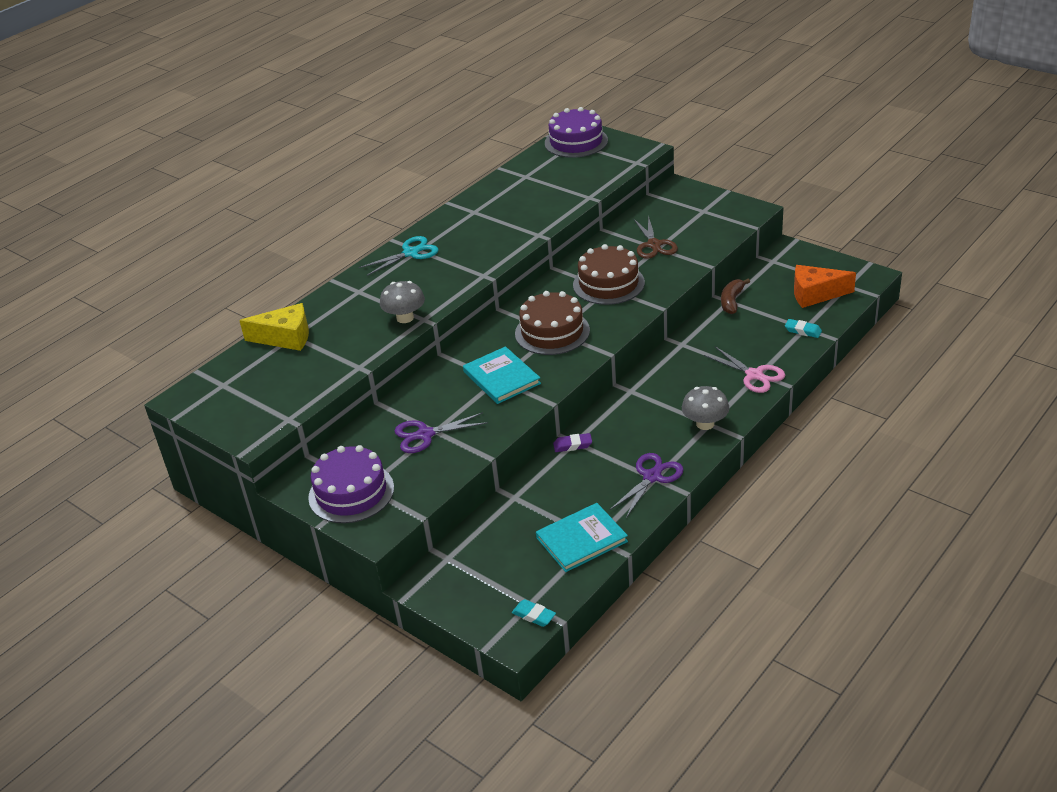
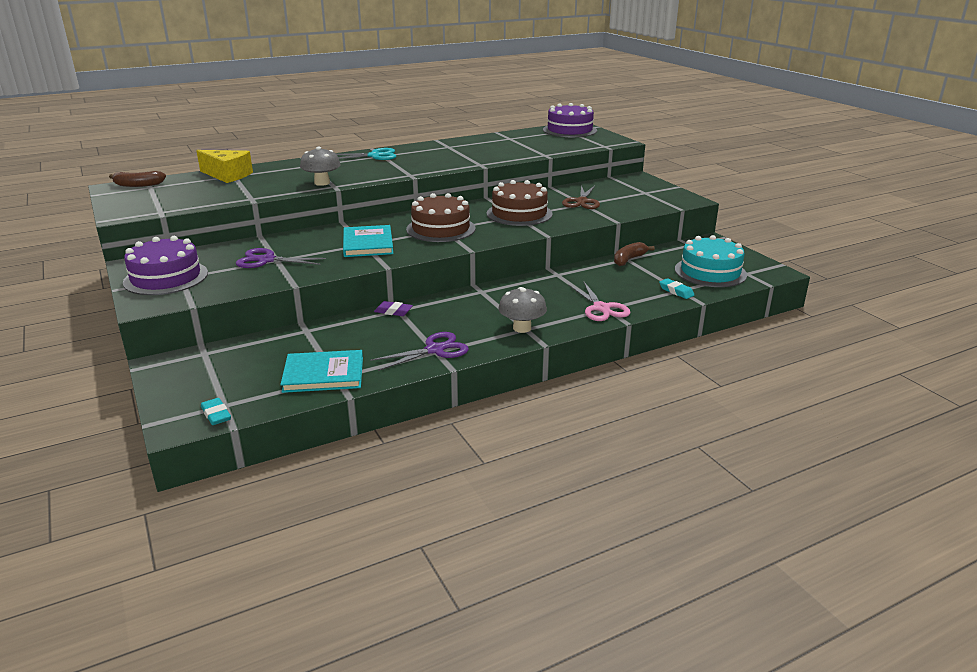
camera: 20 degrees right, 10 degrees down
(204, 386) = (138, 185): none -> brown banana
(815, 294) = (710, 272): orange cheese -> turquoise cake

